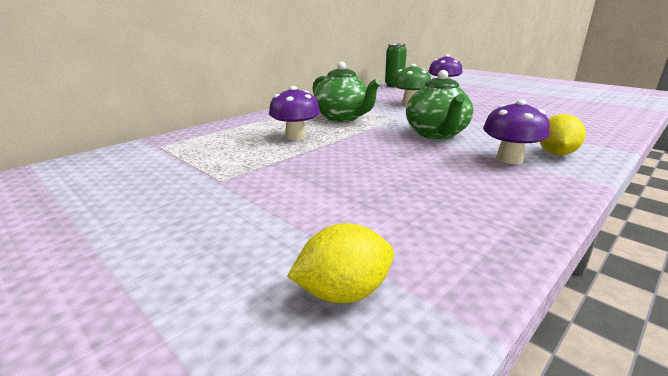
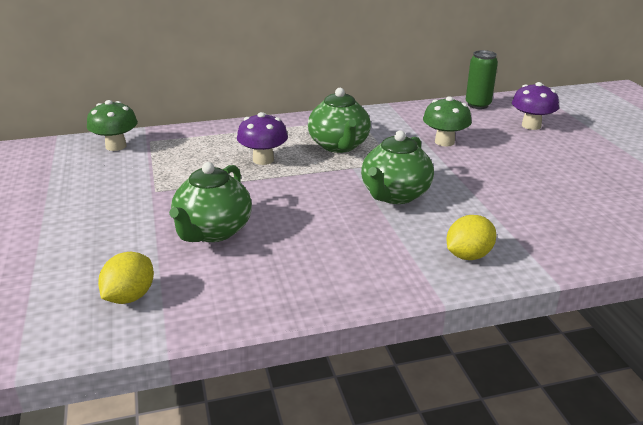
camera: 30 degrees right, 5 degrees up
(123, 157) = (116, 146): none -> green mushroom
(335, 195) = (212, 231): none -> green teapot
(343, 292) = (129, 297): yellow lemon -> yellow lemon turned 75 degrees counterclockwise
(509, 159) = (408, 246): purple mushroom -> none

